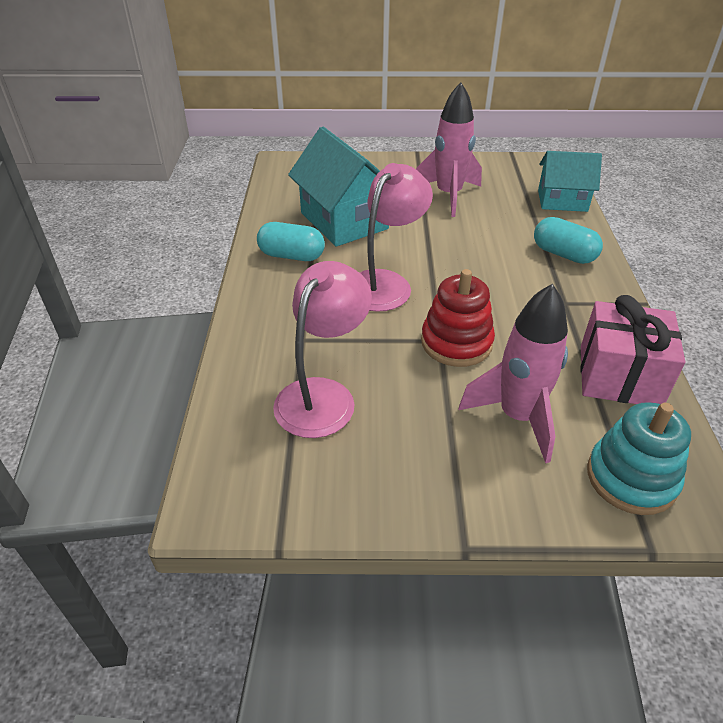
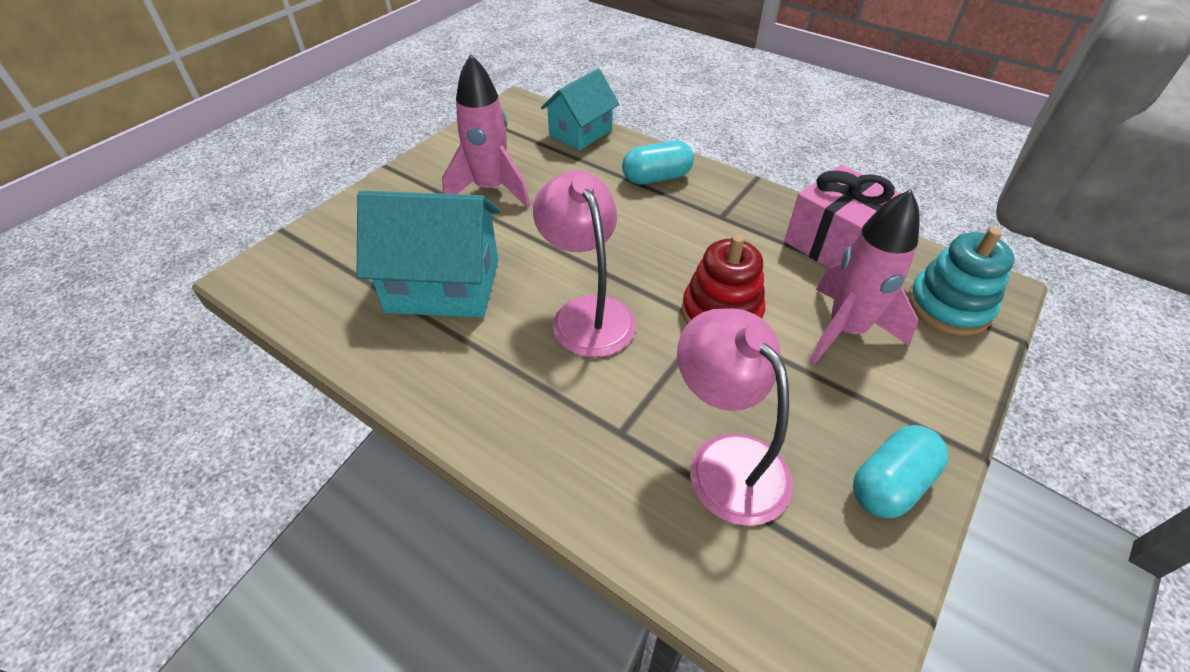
camera: 55 degrees left, 5 degrees up
(292, 256) = (459, 364): turquoise capsule -> turquoise capsule (890, 484)

